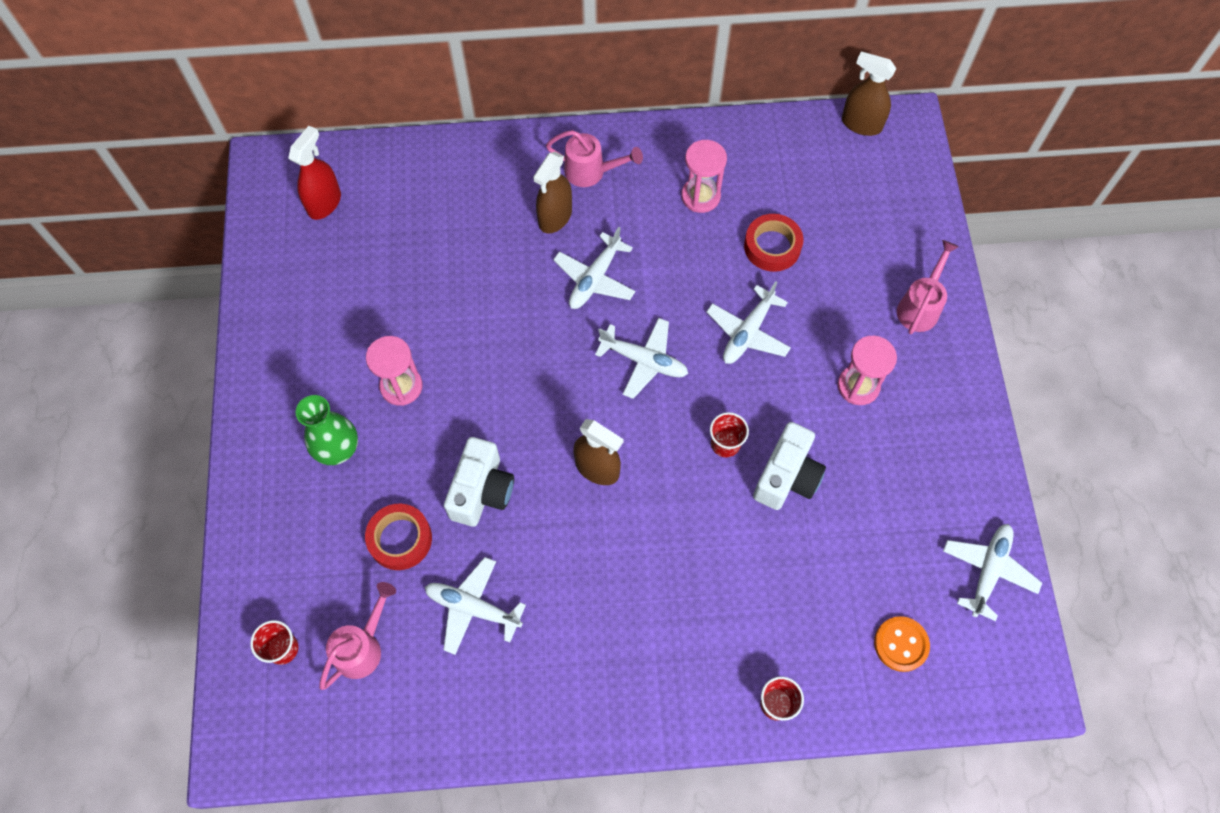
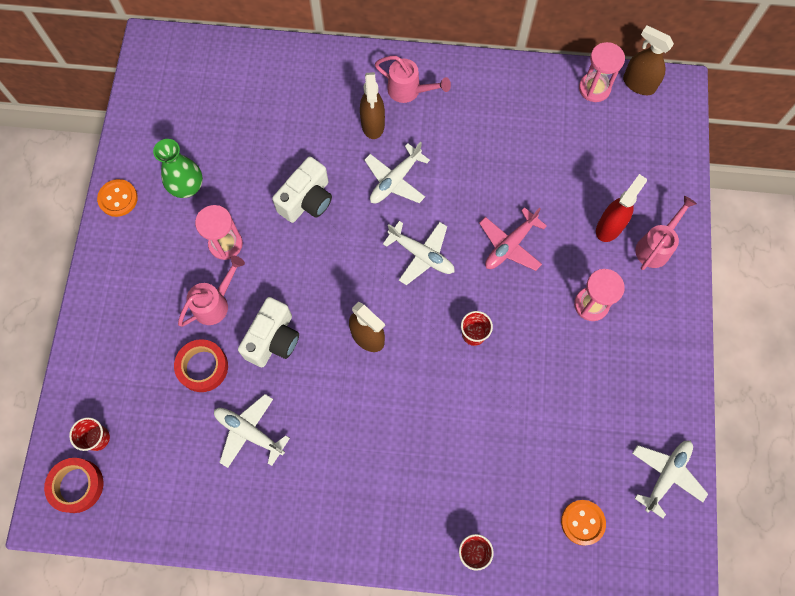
camera: 10 degrees right, 5 degrees up
(256, 353) = (118, 198): none -> orange button
(324, 203) = (192, 83): red spray bottle -> red spray bottle (609, 227)
(337, 448) = (167, 286): green vase -> green vase (187, 187)
(363, 647) = (159, 448): pink watering can -> pink watering can (215, 303)
(555, 217) = (373, 124): brown spray bottle -> brown spray bottle turned 45 degrees counterclockwise
(700, 196) = (494, 125): pink hourglass -> pink hourglass (594, 88)
(747, 332) = (510, 245): white plane -> pink plane
(772, 246) = (544, 176): red tape -> red tape (77, 486)
(787, 477) = (518, 369): white camera -> white camera (307, 200)

